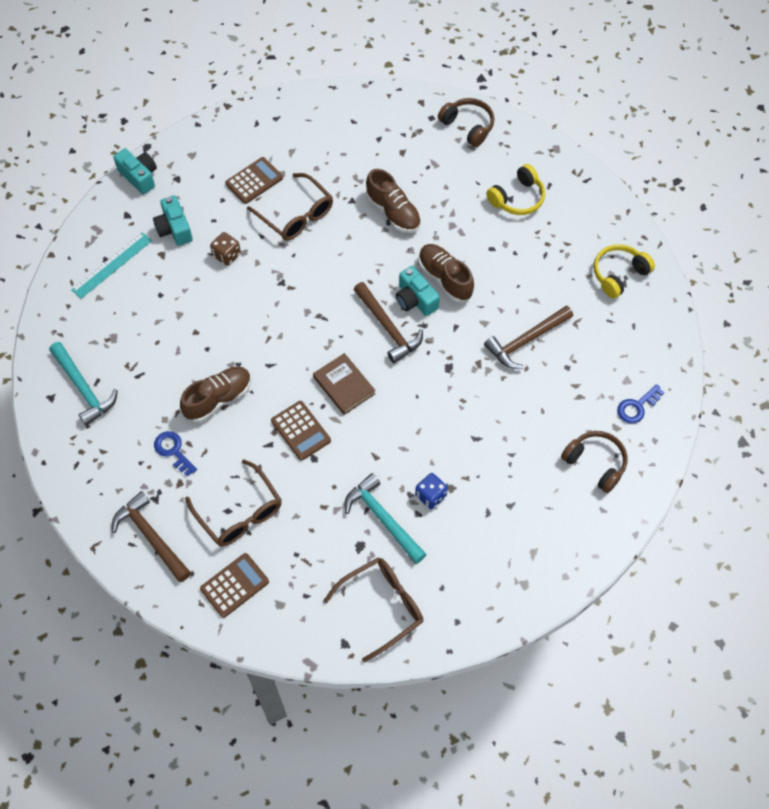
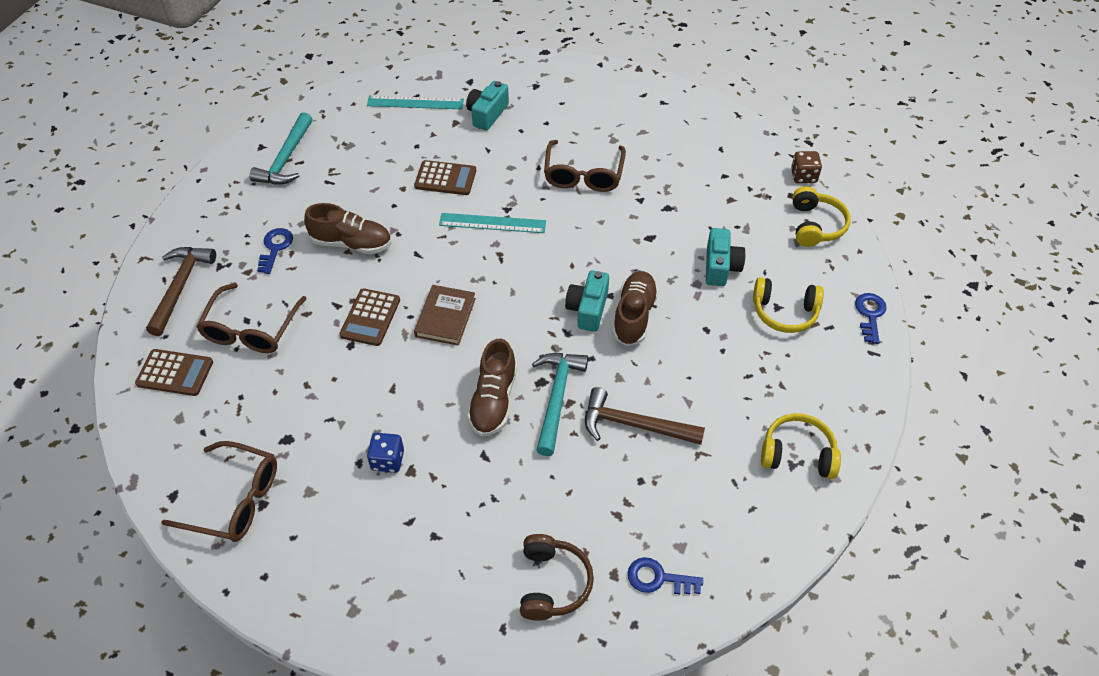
camera: 50 degrees right, 10 degrees down
(139, 176) = (513, 65): turquoise camera -> turquoise camera (720, 267)
(227, 255) = (496, 159): brown dice -> brown dice (803, 176)
(254, 181) = (586, 129): brown calculator -> brown calculator (445, 178)
(286, 300) = (492, 223): none -> turquoise ruler
(383, 518) = (331, 438): turquoise hammer -> turquoise hammer (557, 398)
(388, 328) = (537, 309): brown hammer -> none
(393, 212) = (661, 234): brown shoe -> brown shoe (493, 401)
(468, 126) = (815, 225): brown headphones -> yellow headphones
(559, 158) = (870, 314): none -> blue key

